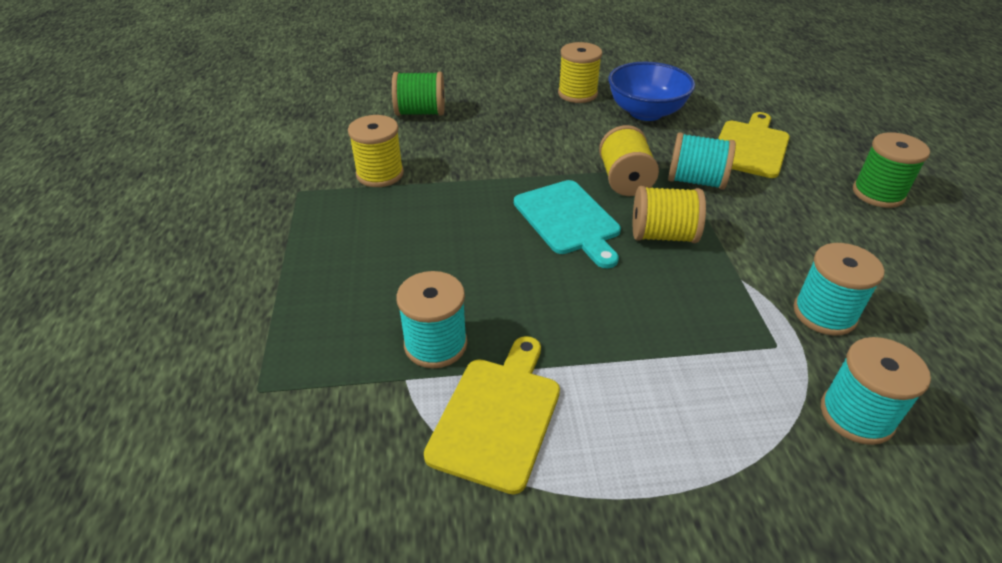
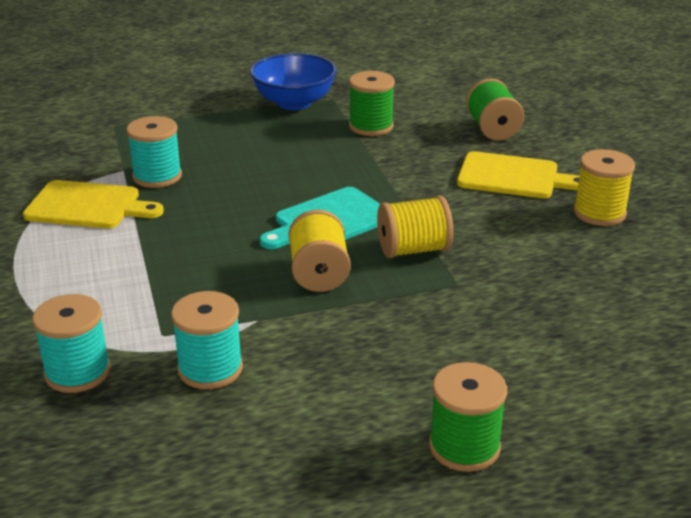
camera: 80 degrees right, 10 degrees down
(380, 174) = (371, 126): yellow spool -> green spool
(646, 112) = (582, 262): blue bowl -> blue bowl (294, 103)
(695, 181) = (432, 296): turquoise spool -> none
(750, 147) = (537, 342): yellow cutting board -> yellow cutting board (513, 177)

